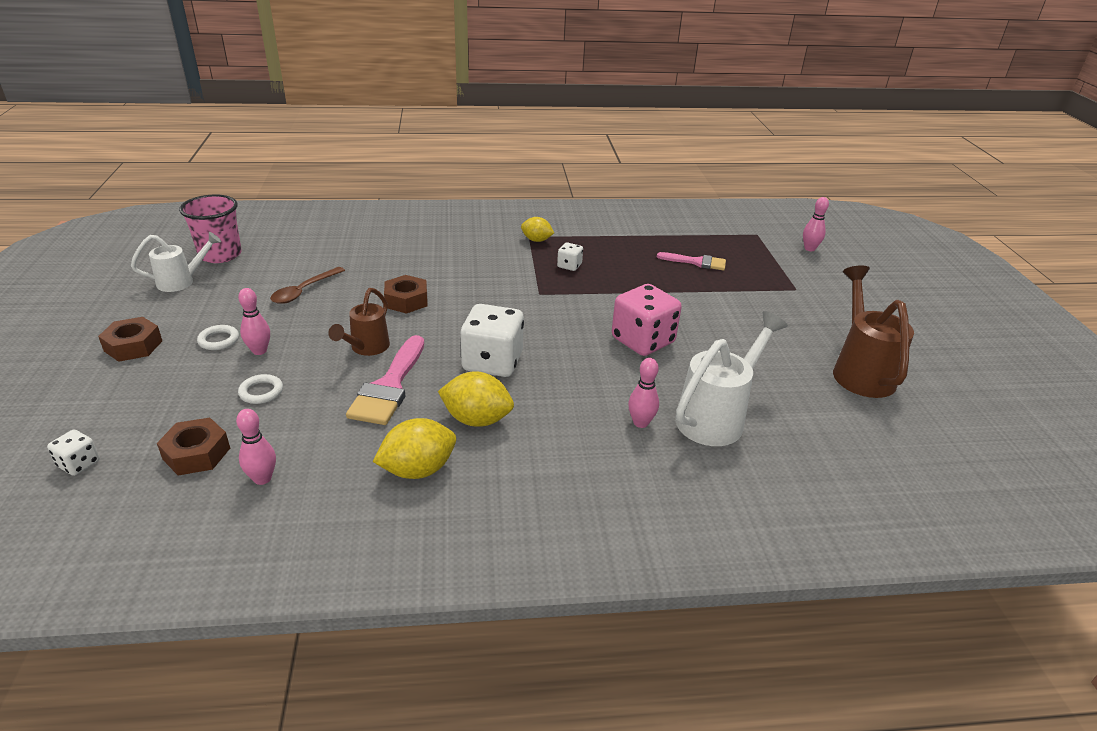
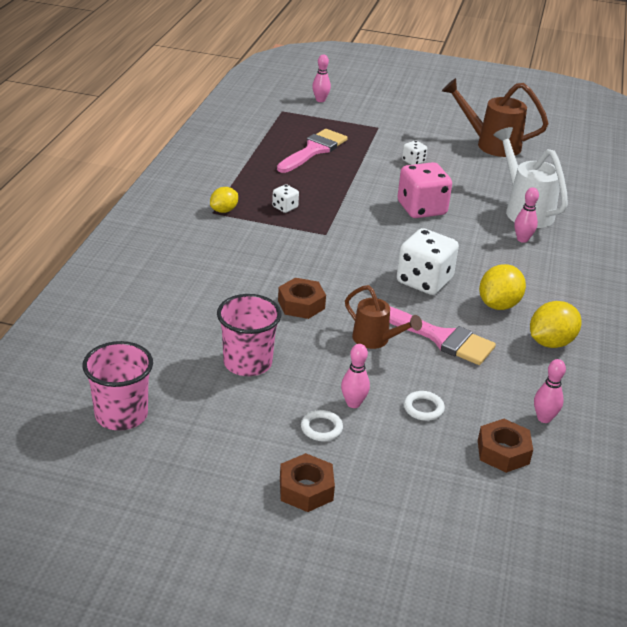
camera: 70 degrees left, 0 degrees up
(79, 464) = (500, 524): white dice -> white dice (413, 161)
(182, 281) = (174, 448): white watering can -> none
(304, 291) = (247, 363): brown spoon -> pink cup
(418, 470) = (550, 342): yellow lemon -> yellow lemon turned 60 degrees clockwise
(696, 262) = (314, 150): pink brush -> pink brush, size x1.59

